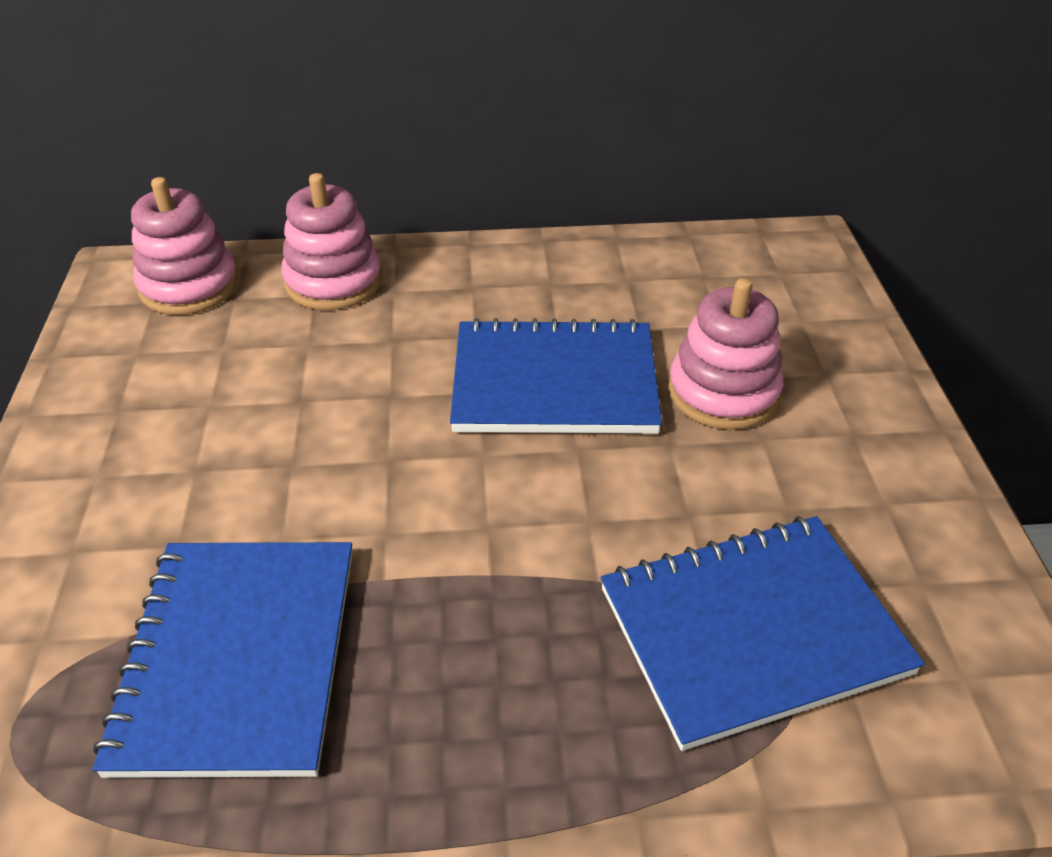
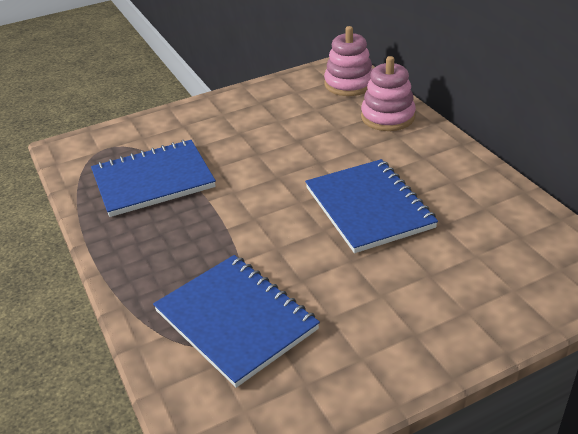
camera: 70 degrees right, 5 degrees down
(723, 392) = (409, 270): pink stacking toy -> none

